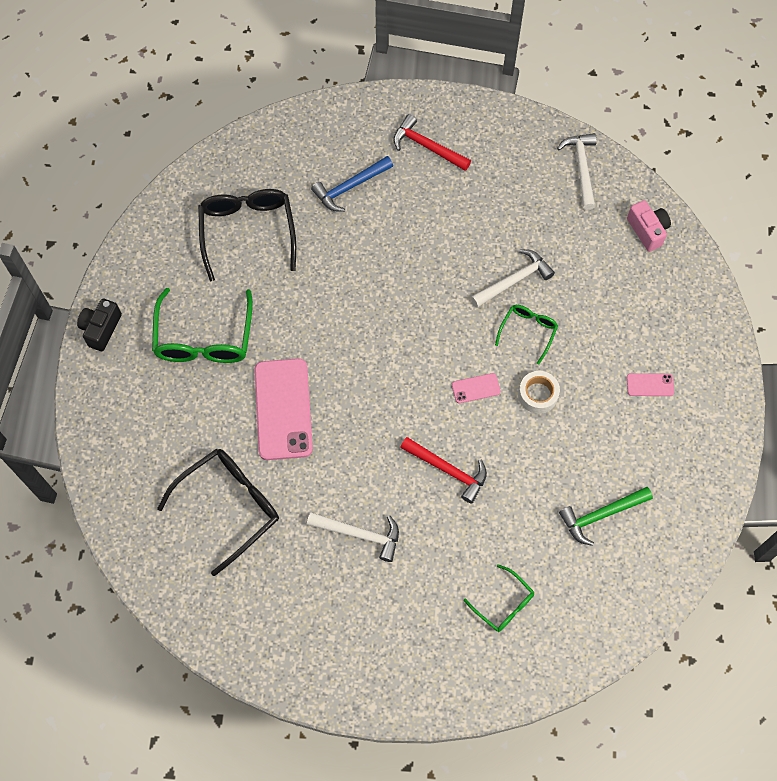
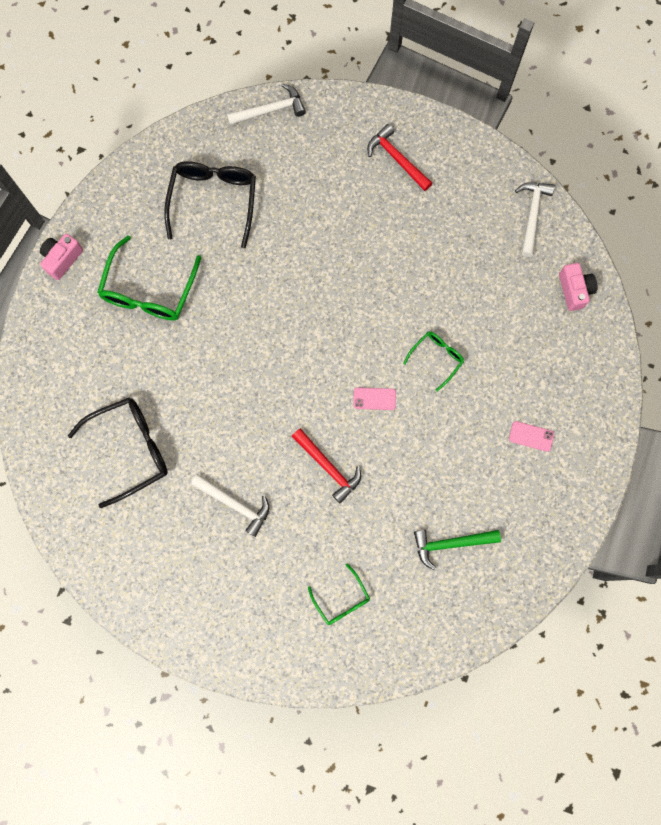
camera: 15 degrees right, 10 degrees up
(101, 329) = (62, 259): black camera -> pink camera
(283, 409) = (200, 373): pink phone -> none
(350, 187) = (316, 181): blue hammer -> none
(514, 280) = (438, 306): white hammer -> white hammer (270, 110)
(538, 395) = (427, 419): white tape -> none

